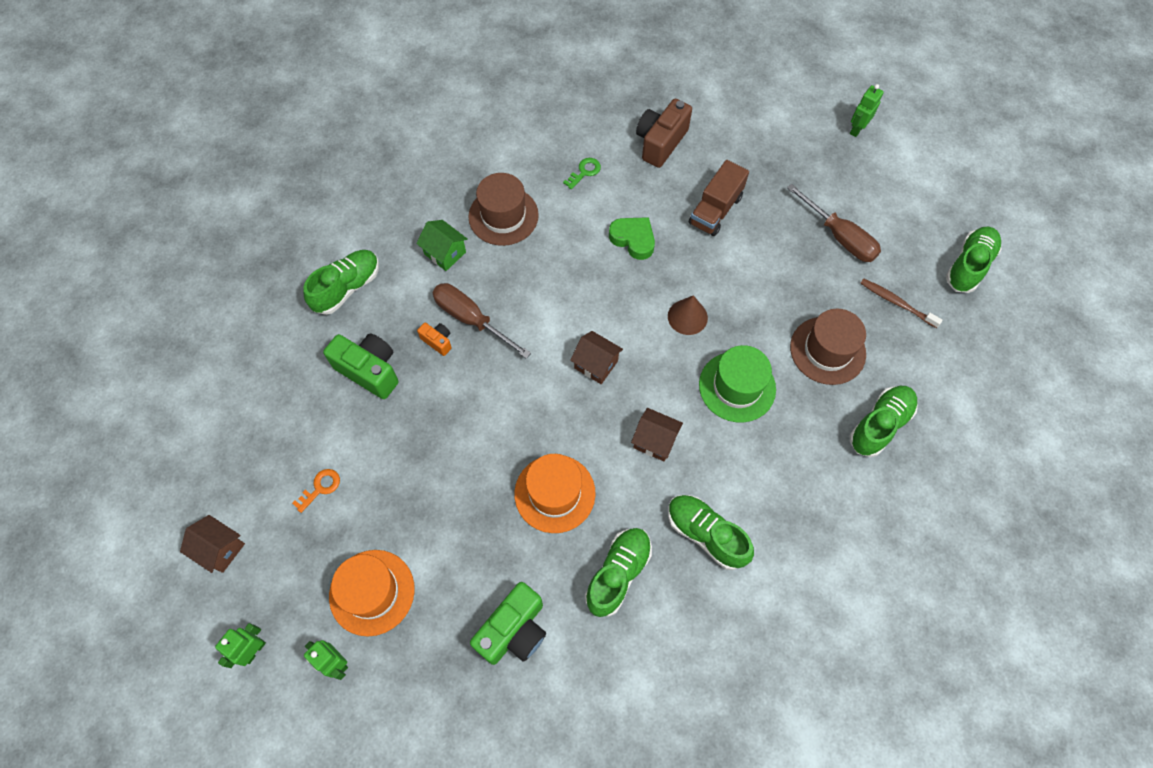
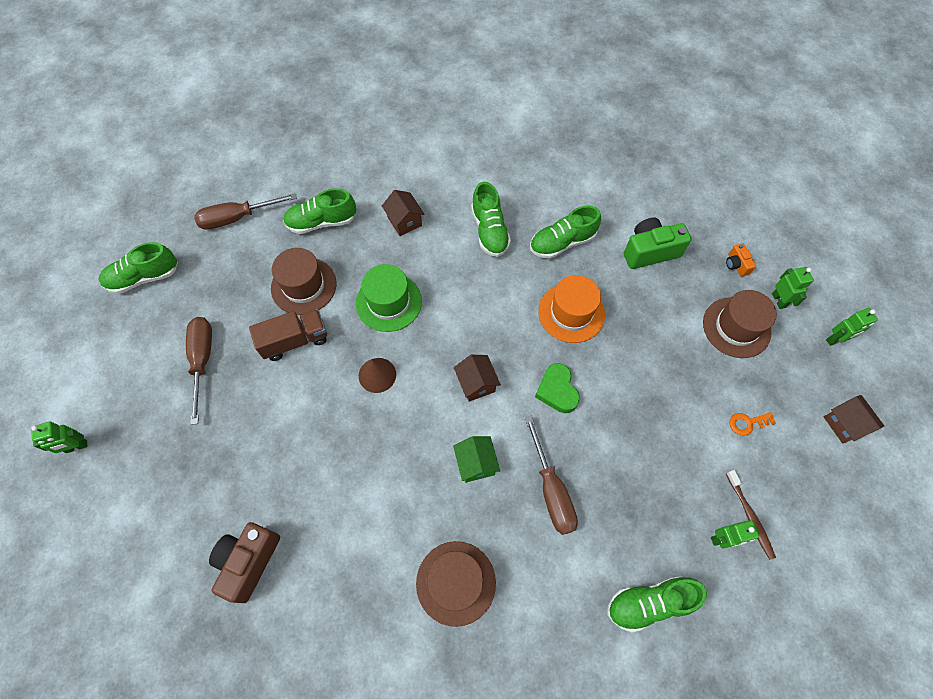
camera: 145 degrees left, 0 degrees up
(306, 368) = (722, 539): none -> green robot
(369, 371) = (665, 499): green camera -> none
(372, 592) = (736, 327): orange hat -> brown hat
(437, 341) = (592, 488): orange camera -> orange camera (736, 265)
(445, 253) = (536, 578): green house -> green house (476, 463)
(584, 172) = (345, 580): green key -> none
(633, 239) = (361, 473): green heart -> green heart (557, 390)
(655, 441) = (476, 303): brown house -> brown house (404, 221)
(660, 143) = (249, 562): brown camera -> brown camera turned 135 degrees clockwise
(715, 210) = (270, 452): brown truck -> brown truck (294, 341)
(897, 303) = (222, 285): brown toothbrush -> brown toothbrush (750, 516)
(961, 373) = (237, 218): none -> brown screwdriver

